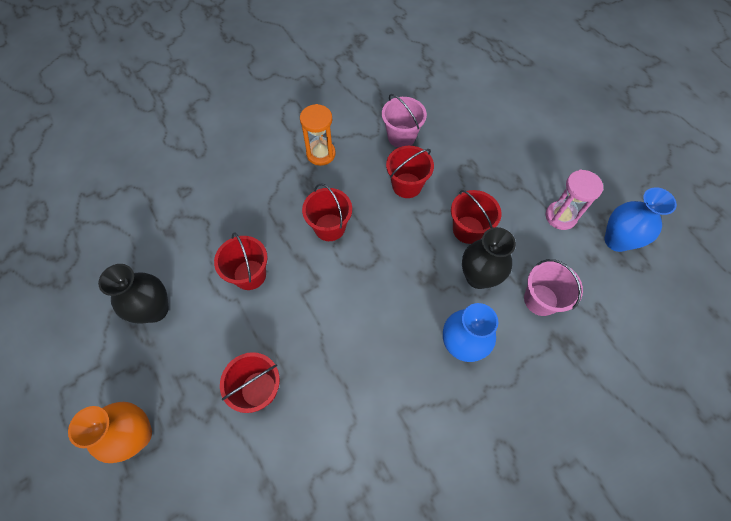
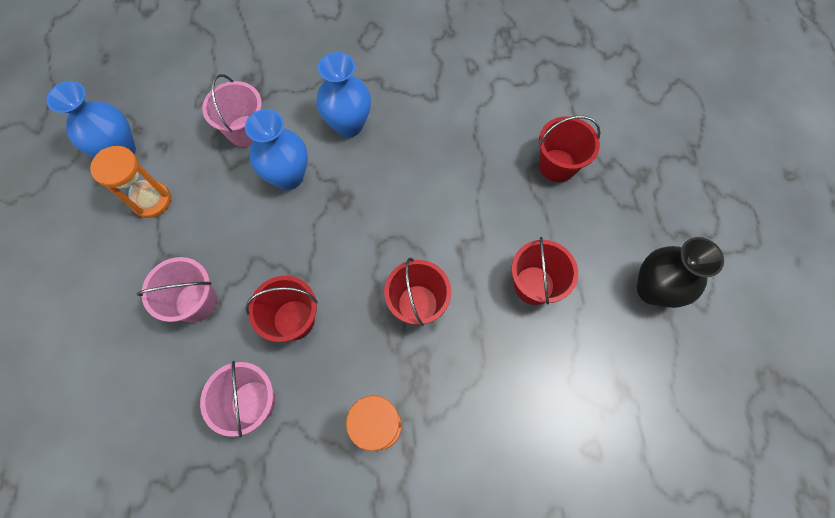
camera: 155 degrees left, 5 degrees up
(137, 435) = (682, 173): orange vase -> none
(468, 229) = (262, 230): red bucket -> none
(476, 170) = (196, 302): none -> pink bucket
(478, 277) = (288, 177): black vase -> blue vase
(560, 216) = (152, 200): pink hourglass -> orange hourglass

